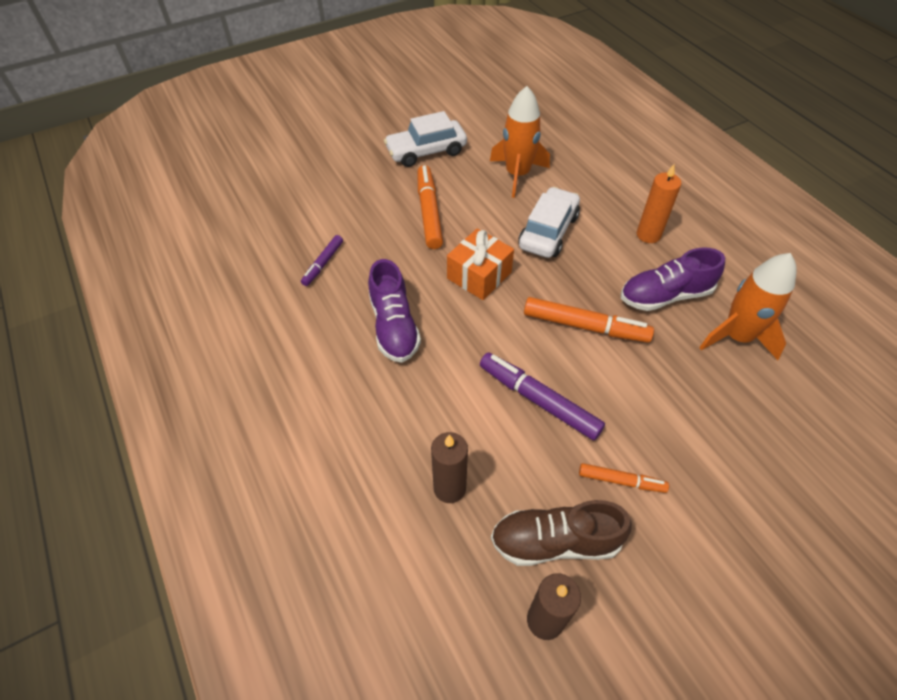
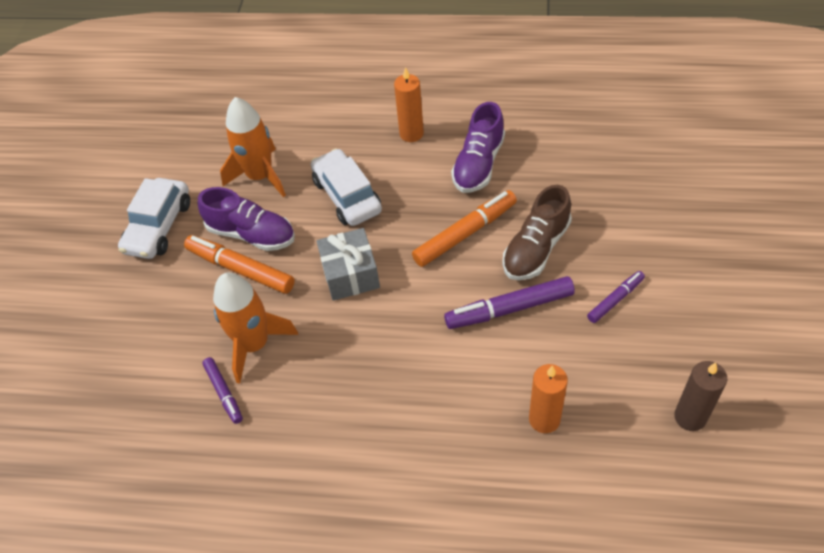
camera: 50 degrees left, 0 degrees up
(394, 326) = (351, 372): purple shoe -> purple shoe (251, 234)
(449, 488) = (544, 419): brown candle -> orange candle
(479, 275) = (350, 274): orange gift -> grey gift
(555, 541) = (635, 373): brown shoe -> brown shoe (536, 248)
(621, 481) = (615, 300): orange marker -> purple marker
(736, 336) = (549, 149): orange rocket -> orange rocket (254, 344)

